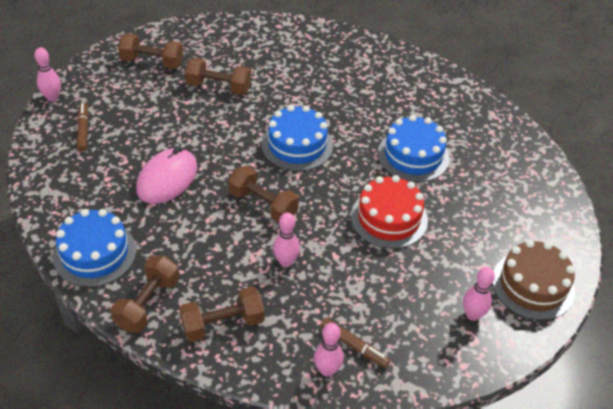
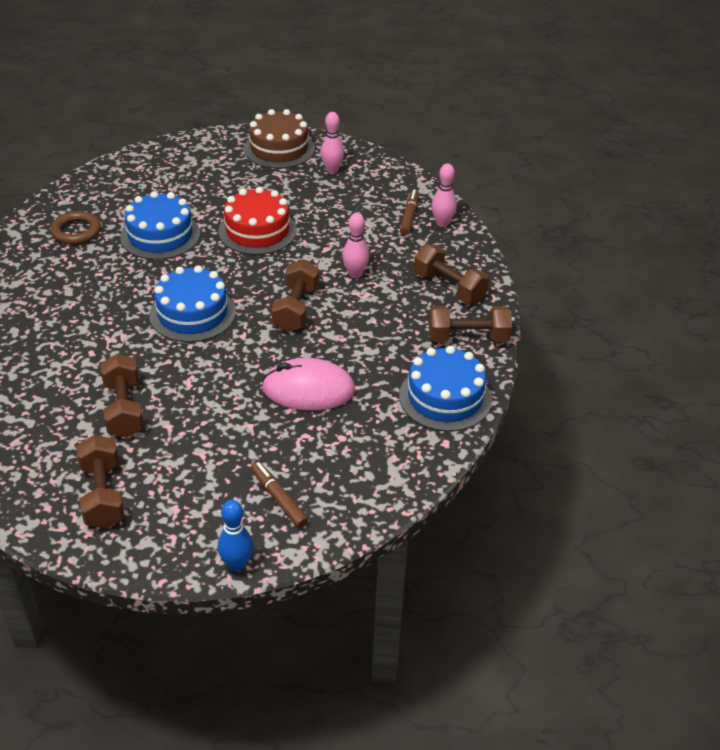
camera: 115 degrees left, 5 degrees down
(52, 98) = (237, 564): pink bowling pin -> blue bowling pin
(83, 130) = (278, 498): brown marker -> brown marker turned 90 degrees clockwise
(443, 111) = (76, 231): none -> brown ring

